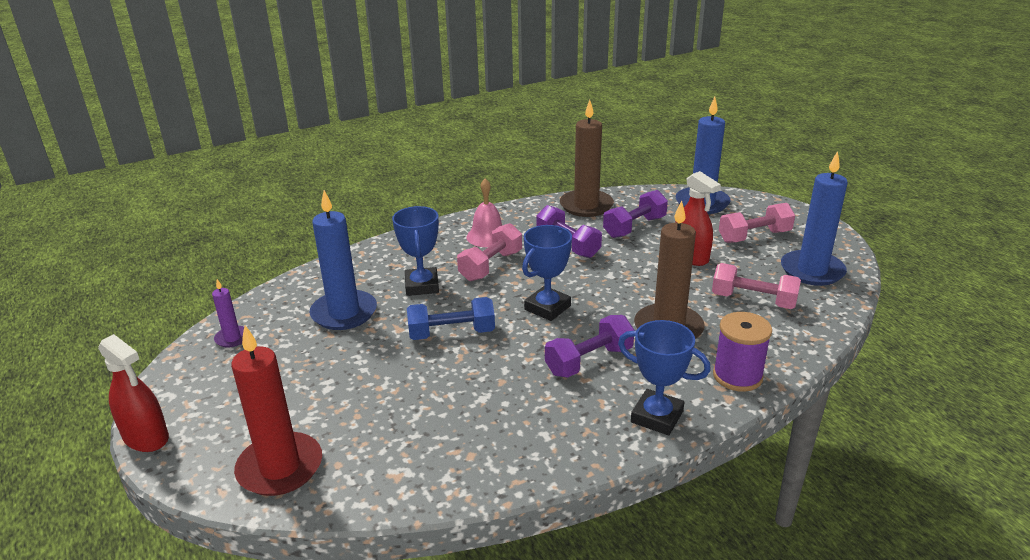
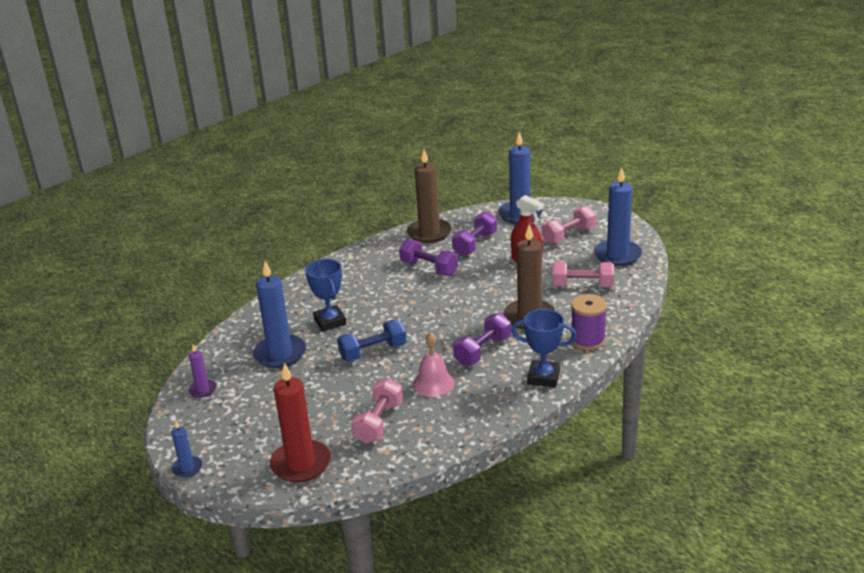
camera: 15 degrees left, 0 degrees up
(146, 437) = (187, 468): red spray bottle -> blue candle
(487, 236) = (361, 272): pink bell -> pink bell (433, 383)
(491, 266) = (376, 296): pink dumbbell -> pink dumbbell (379, 422)
(547, 308) = (435, 319): blue trophy -> none

